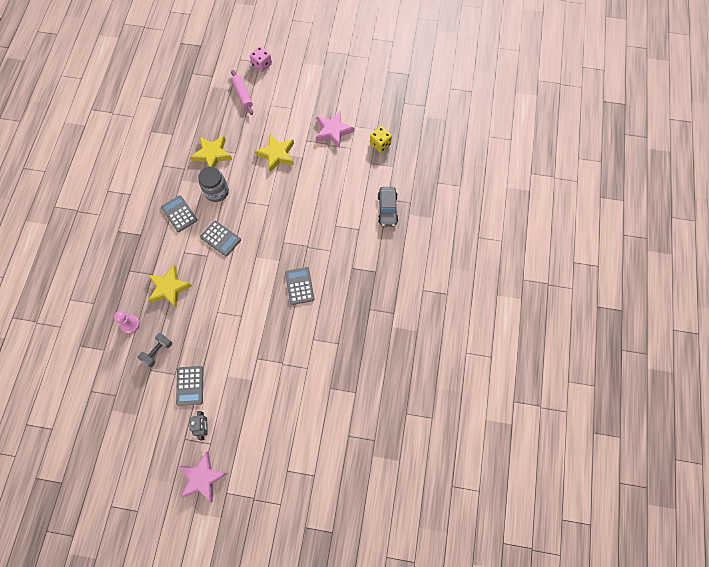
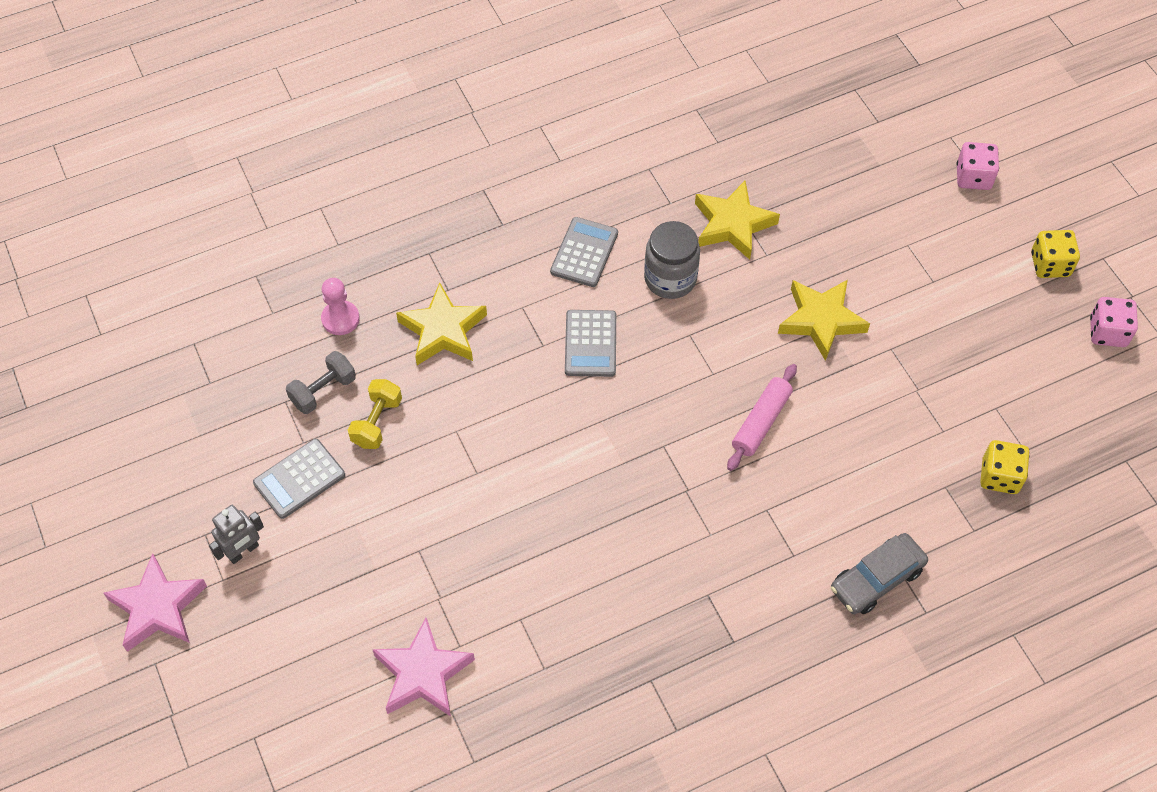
camera: 55 degrees right, 10 degrees down
(158, 352) = (323, 391): grey dumbbell -> grey dumbbell turned 45 degrees counterclockwise
(189, 339) = (377, 422): none -> yellow dumbbell
(242, 95) = (886, 190): pink rolling pin -> pink rolling pin (761, 422)
(299, 286) = (603, 529): grey calculator -> none
(315, 68) = (1050, 264): none -> yellow dice
(333, 131) = (951, 379): pink star -> pink star (423, 673)
(354, 72) = (1107, 332): none -> pink dice

